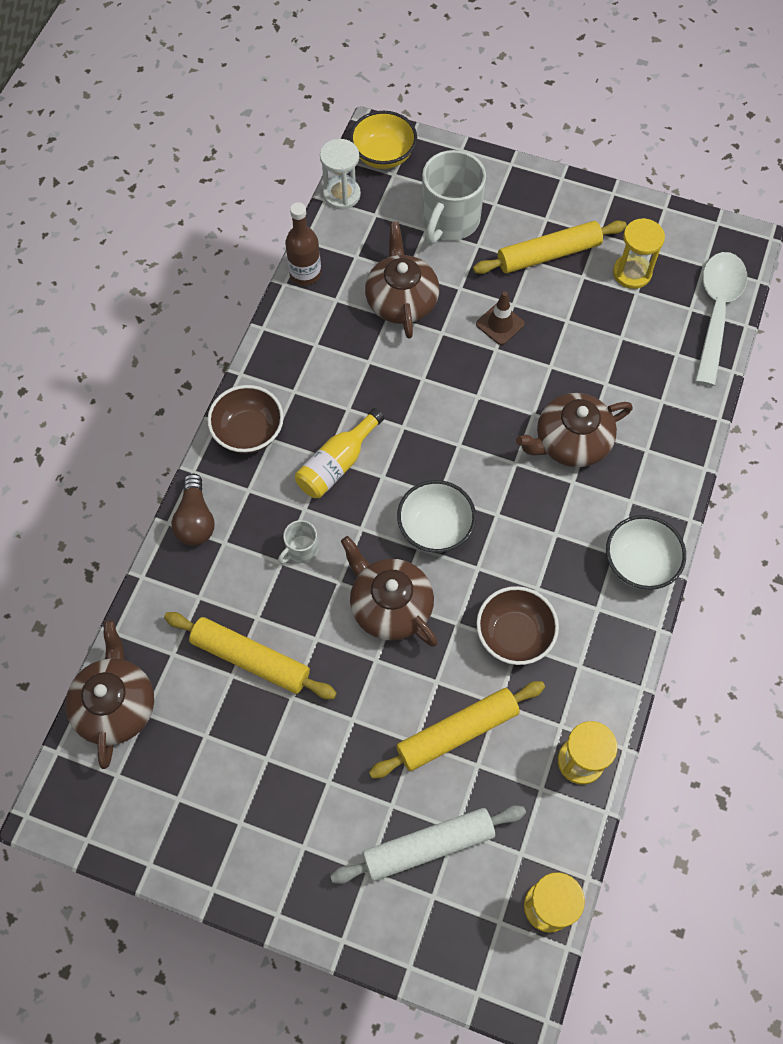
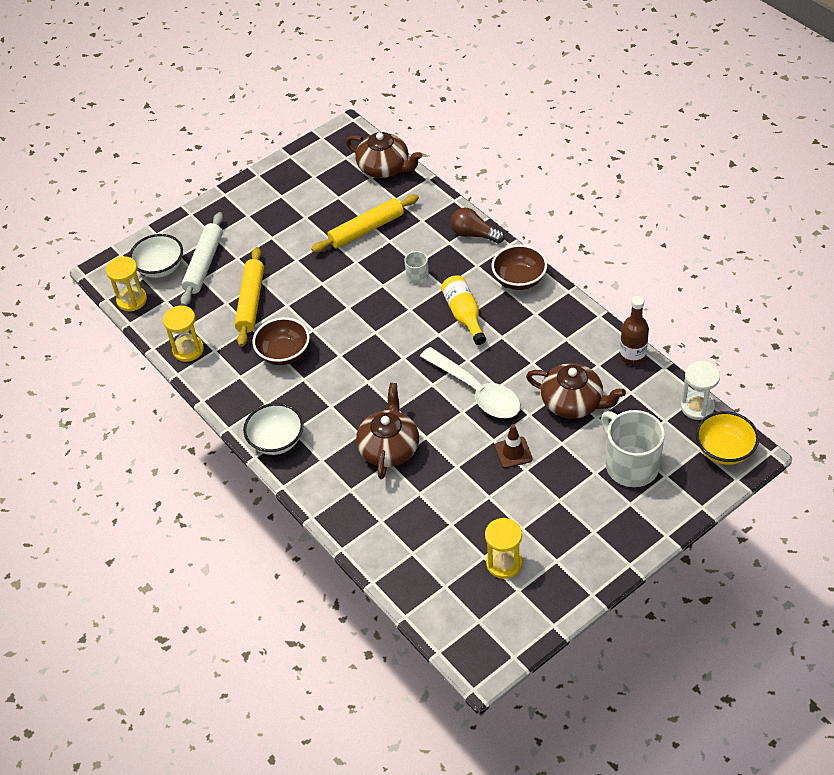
camera: 125 degrees right, 15 degrees down
(390, 605) = (349, 302): brown teapot -> none
(435, 528) = (382, 345): white bowl -> white bowl (160, 268)
(548, 255) = (557, 515): yellow rolling pin -> none
(716, 312) = (430, 602): white spoon -> white spoon (476, 391)

